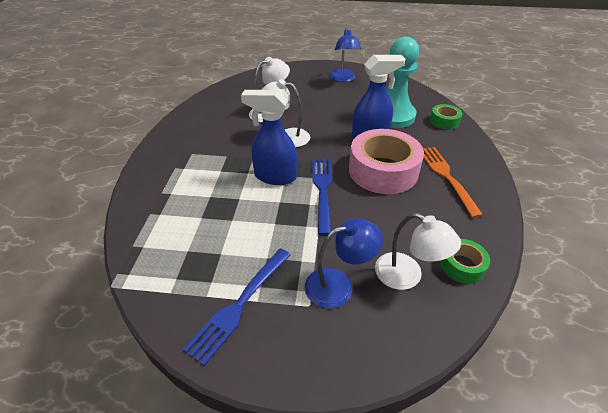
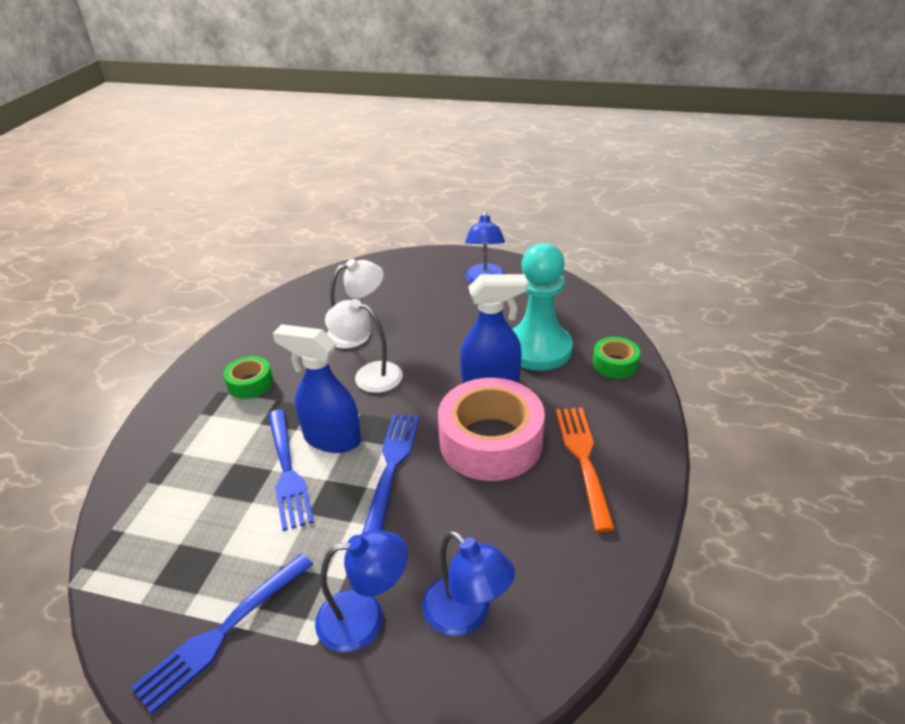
camera: 10 degrees right, 5 degrees down
(250, 198) = (287, 471): none -> blue fork
(407, 276) = (466, 615): white lamp -> blue lamp
(462, 266) = (553, 608): green tape -> green tape (250, 383)

